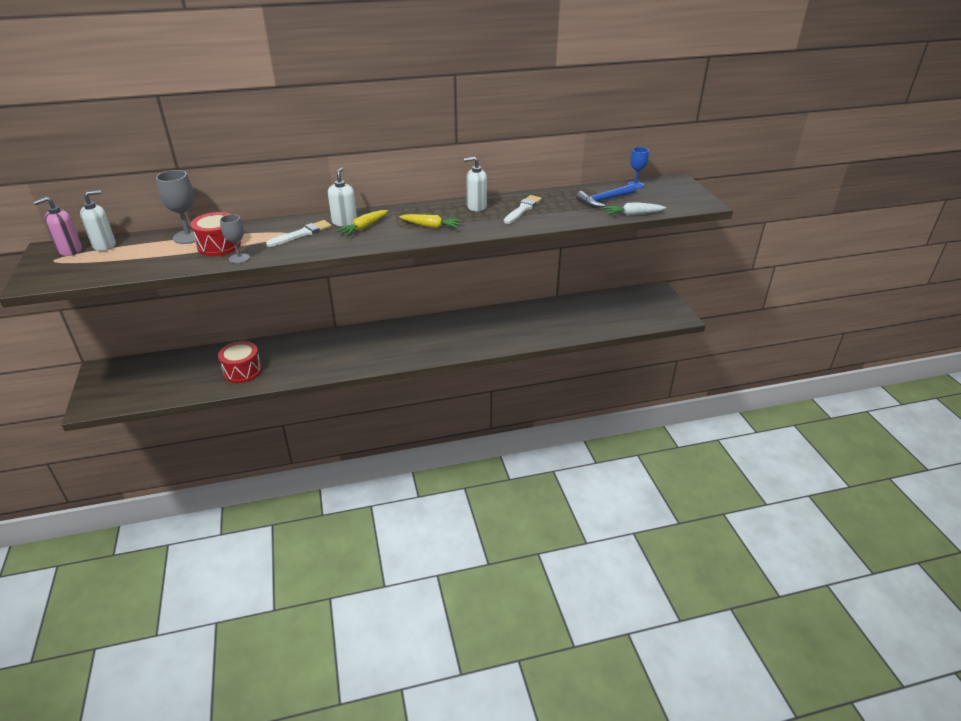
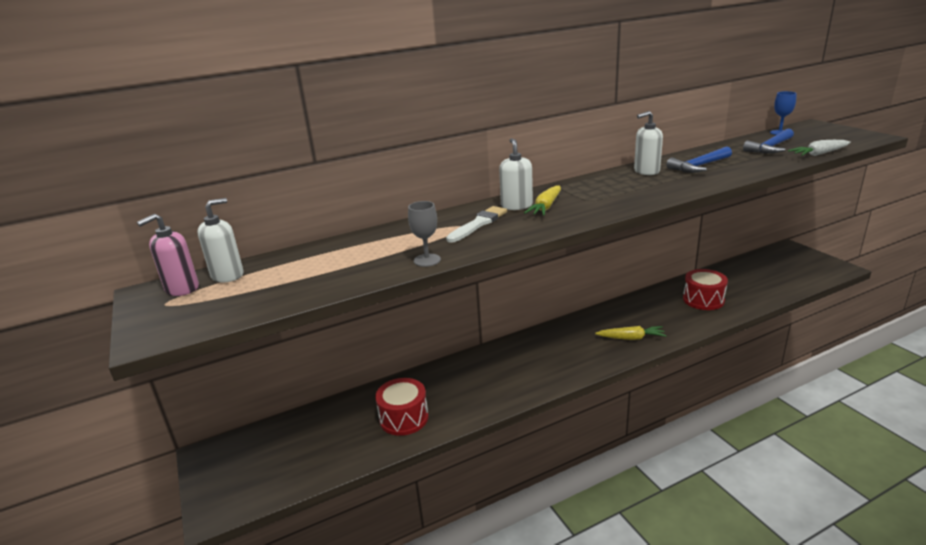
camera: 10 degrees left, 10 degrees down
(188, 237) = (336, 248): grey goblet -> none
(219, 246) = (386, 251): red drum -> red drum (703, 300)
(430, 226) = (621, 194): yellow carrot -> yellow carrot (631, 338)
(523, 209) = (699, 166): white brush -> blue hammer

